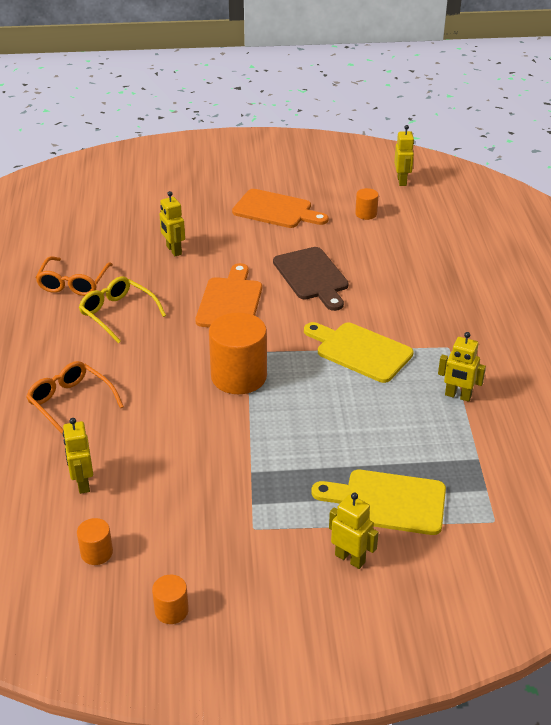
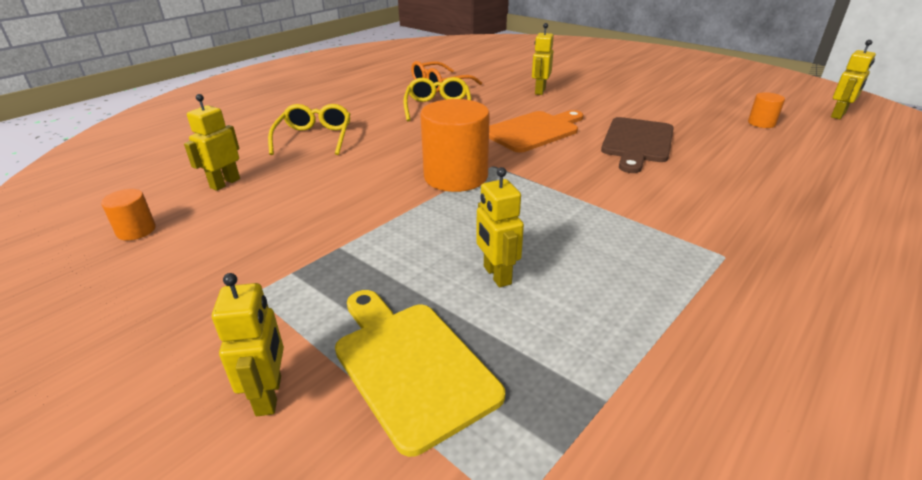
camera: 45 degrees right, 5 degrees down
(71, 403) = (314, 138): orange glasses -> yellow glasses
(171, 610) = (73, 311): orange cylinder -> none
(276, 210) = (667, 96): orange cutting board -> none
(360, 351) = (604, 211): yellow cutting board -> none
(458, 396) = (673, 309): yellow robot -> yellow robot (496, 275)

